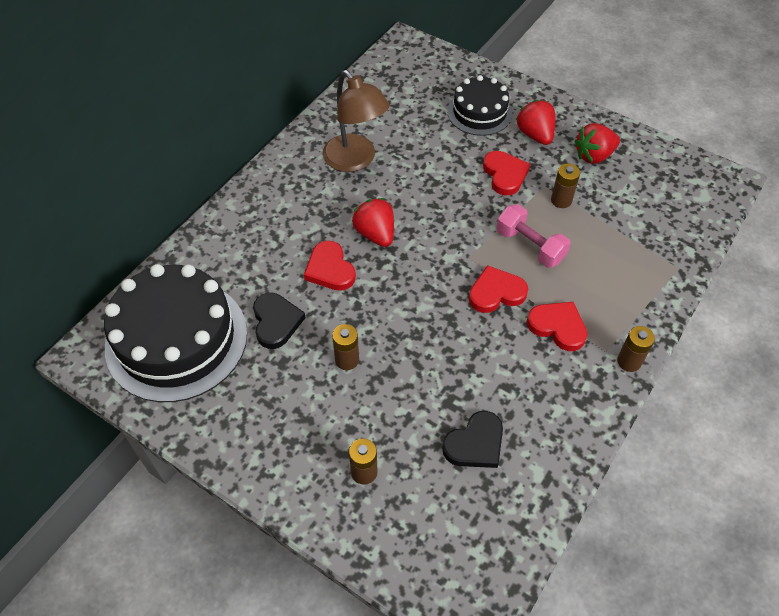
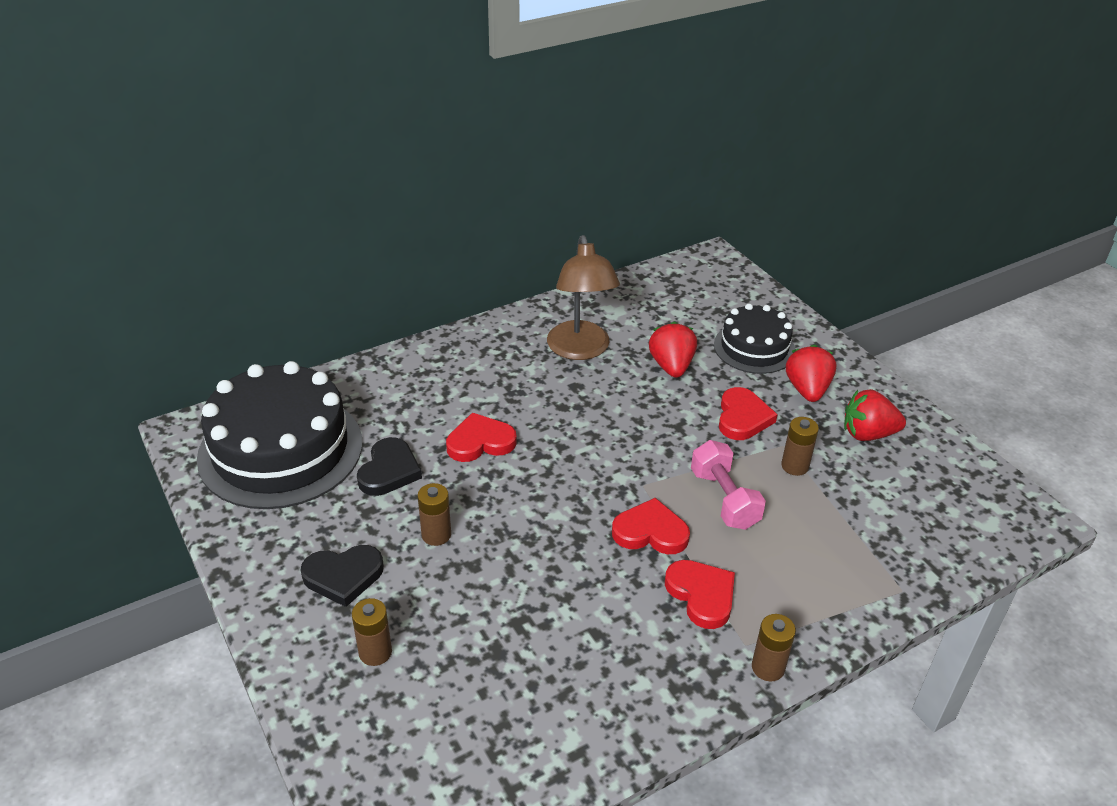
camera: 25 degrees right, 15 degrees down
(330, 269) = (480, 442): red heart -> red heart turned 75 degrees clockwise
(375, 234) = (553, 426): red strawberry -> red strawberry (671, 366)
(475, 443) = (518, 677): black heart -> black heart (343, 576)

